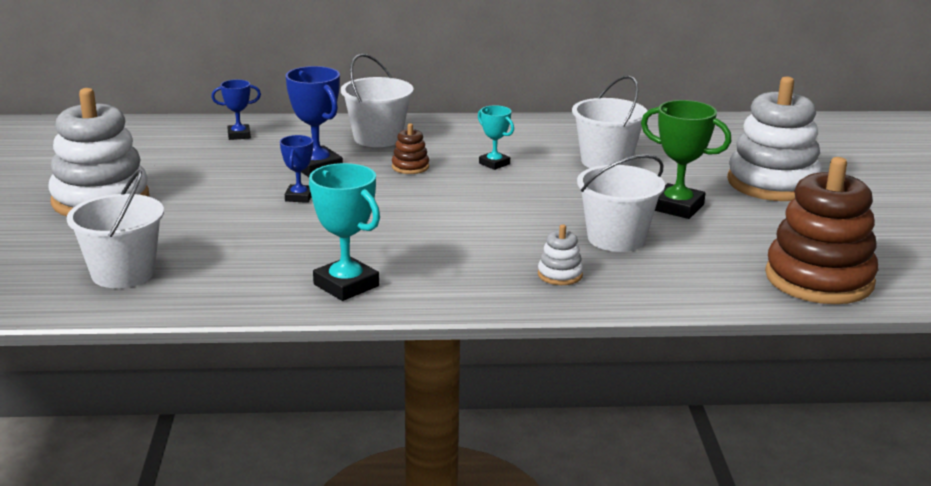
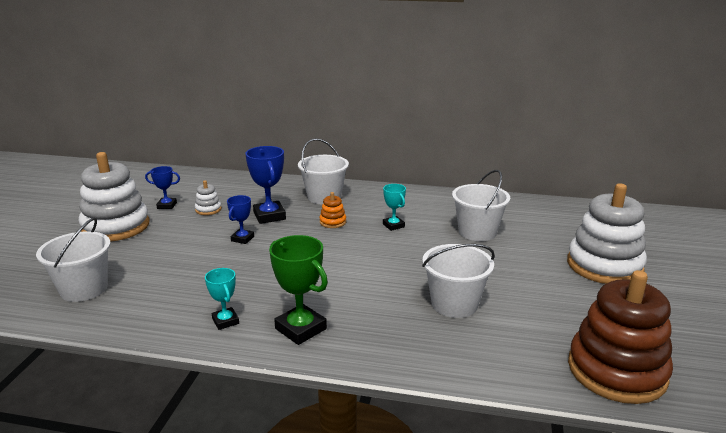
camera: 15 degrees right, 0 degrees up
(239, 135) = (236, 186): blue trophy -> blue trophy (167, 205)
(346, 285) = (225, 321): turquoise trophy -> turquoise trophy, size x0.59
(410, 167) = (333, 222): brown stacking toy -> orange stacking toy
(560, 275) = (392, 334): white stacking toy -> white stacking toy (208, 209)
(677, 207) = (516, 279): green trophy -> green trophy (300, 329)

